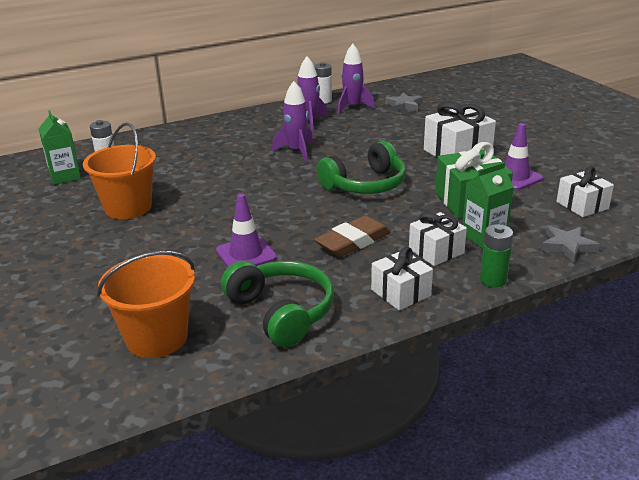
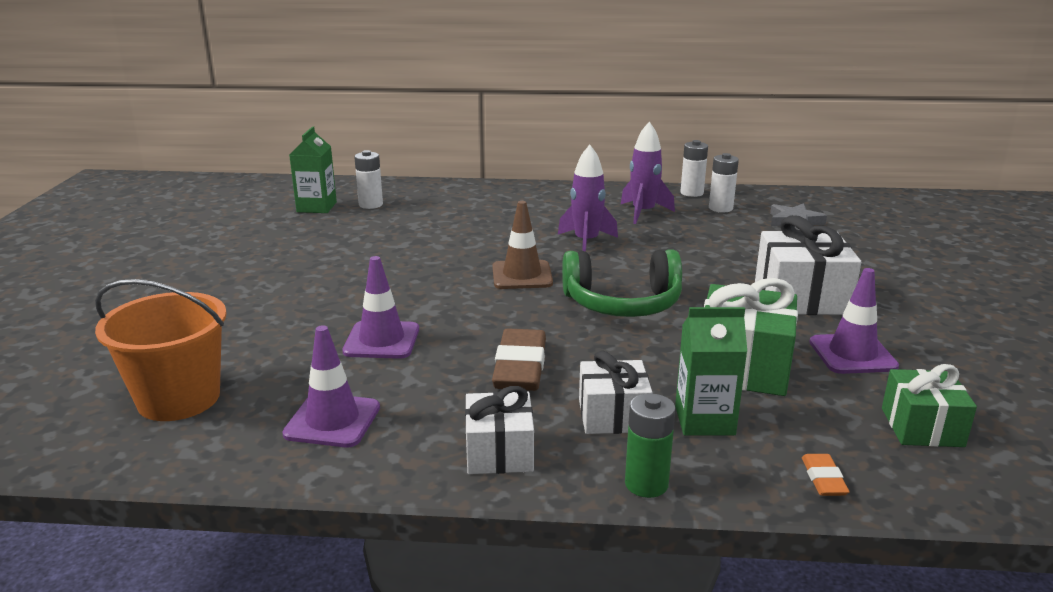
camera: 30 degrees right, 5 degrees down
(128, 207) = (332, 254): orange bucket -> none
(281, 312) = (332, 421): green headphones -> purple traffic cone
(283, 185) = (522, 275): none -> brown traffic cone
(352, 107) = (720, 208): purple rocket -> white battery
(353, 242) = (520, 367): brown eraser -> brown eraser turned 75 degrees counterclockwise
(567, 246) = (823, 479): grey star -> orange eraser
(582, 205) = (922, 427): white gift -> green gift

